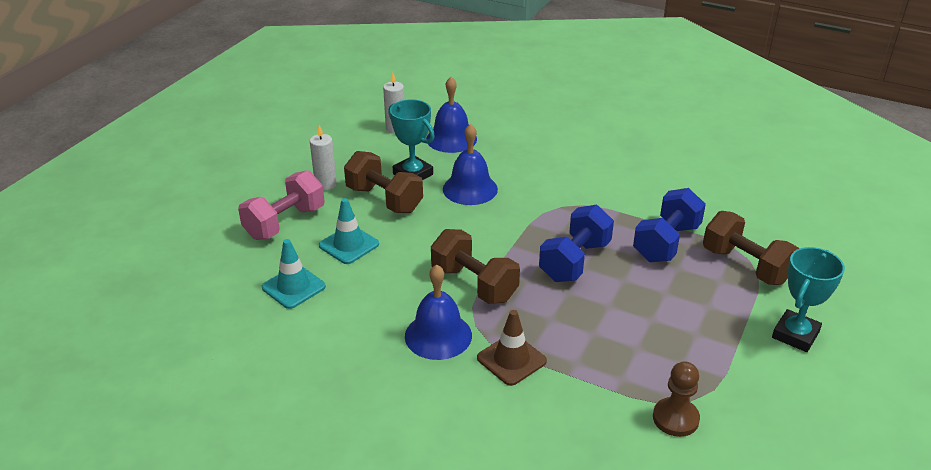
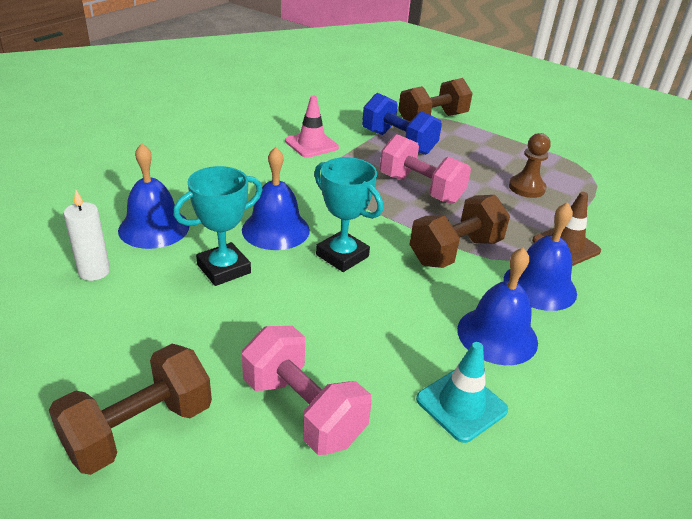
camera: 85 degrees left, 0 degrees up
(325, 184) = (212, 356): white candle -> none
(349, 245) = (371, 342): turquoise traffic cone -> none
(367, 306) = (497, 335): none -> blue bell
(384, 199) = (274, 300): brown dumbbell -> brown dumbbell (139, 429)
(575, 261) = (421, 189): blue dumbbell -> pink dumbbell
(623, 190) = (311, 144): none -> pink traffic cone
(675, 418) = (612, 183): brown pawn -> brown pawn (526, 188)
(795, 335) = (511, 122): turquoise trophy -> turquoise trophy (342, 256)

